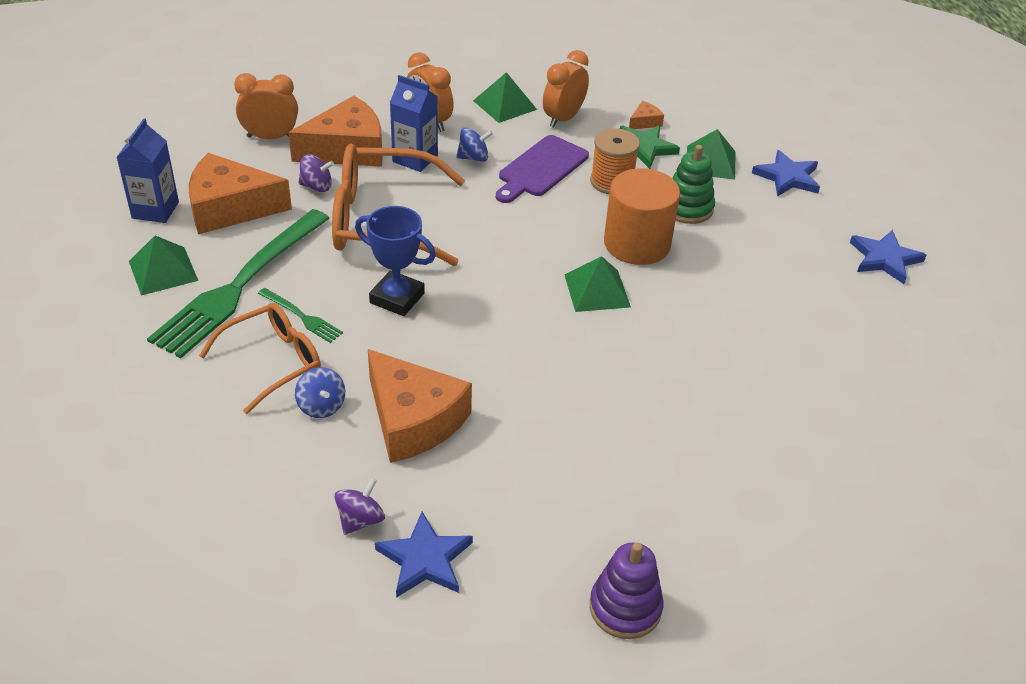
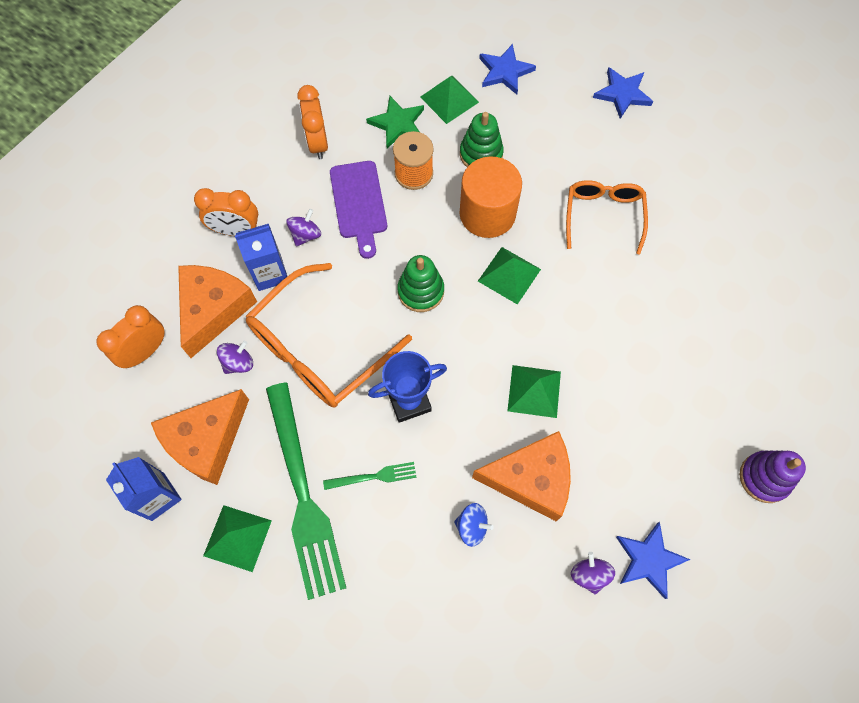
camera: 45 degrees left, 25 degrees up
(273, 362) = (403, 528): orange glasses -> orange glasses (603, 215)
(473, 158) = (306, 235): blue spinning top -> purple spinning top
(505, 105) = (265, 165): green pyramid -> green pyramid (534, 391)
(508, 247) = (421, 291): none -> green stacking toy
(645, 122) = (371, 98): orange cheese -> none

